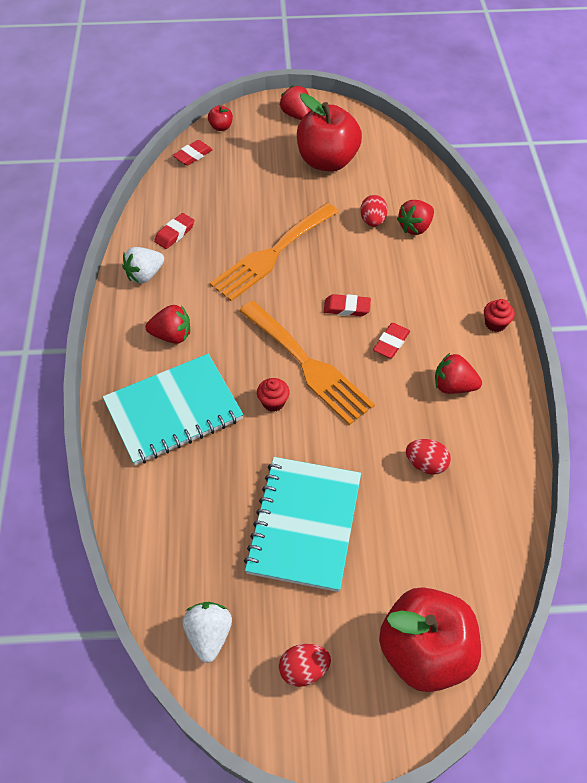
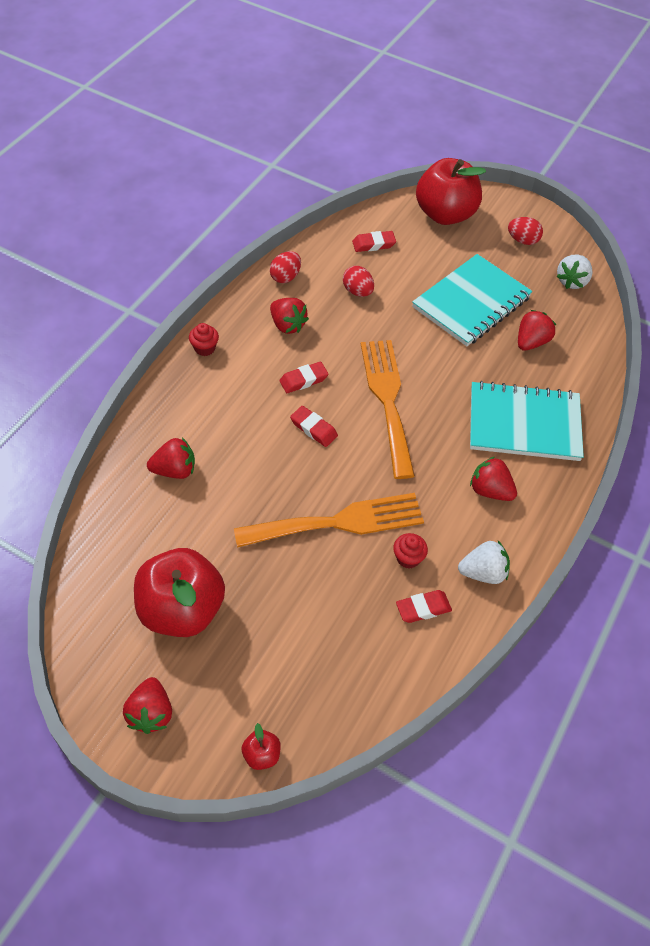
camera: 150 degrees left, 0 degrees up
(193, 155) = (331, 722): red eraser -> red eraser (373, 244)
(213, 510) = (531, 342): none -> red strawberry
(273, 402) = (437, 387): red cupcake -> red cupcake (408, 558)
(372, 221) = (208, 501): red egg -> red egg (285, 277)

